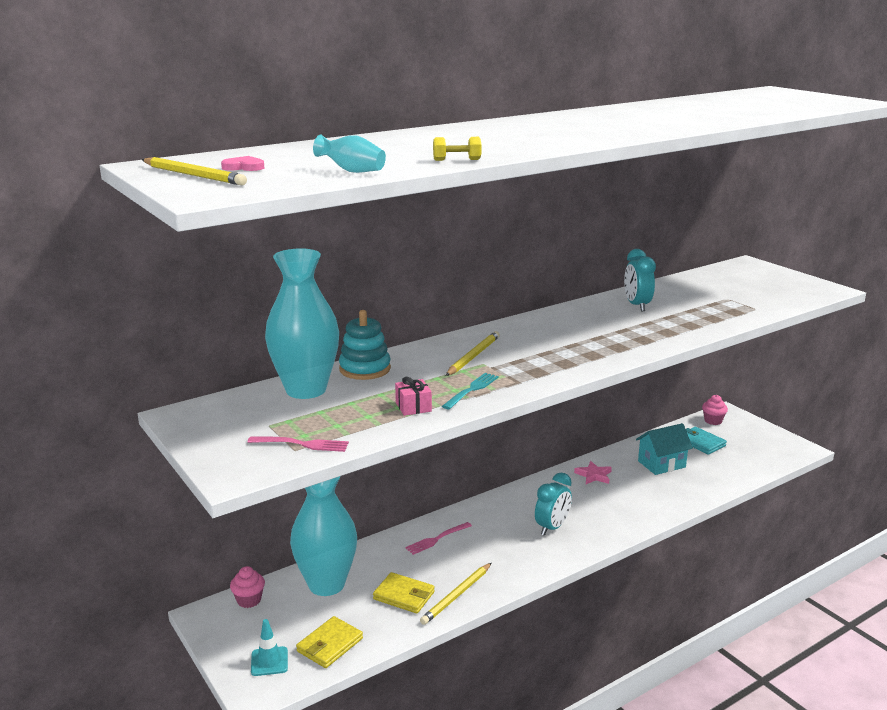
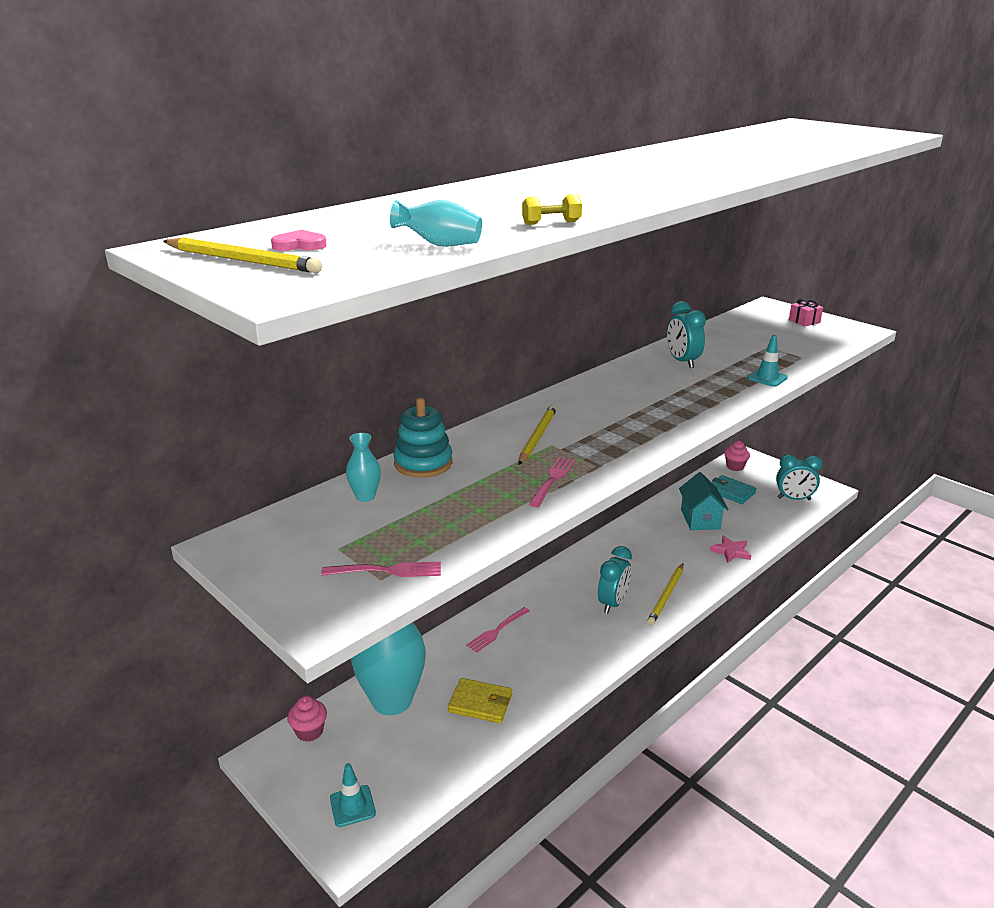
camera: 10 degrees left, 5 degrees up
(306, 390) = (365, 496): turquoise vase -> turquoise vase, size x0.41
(330, 645) = (415, 775): yellow wallet -> none
(413, 407) = (496, 508): pink gift -> pink gift (804, 321)
(457, 595) = (537, 696): yellow pencil -> yellow pencil (666, 596)
(472, 390) = (552, 480): turquoise fork -> pink fork
(594, 475) = (637, 539): pink star -> pink star (731, 551)
(661, 464) = (700, 519): turquoise house -> turquoise house turned 60 degrees counterclockwise
(712, 324) = (767, 378): none -> turquoise traffic cone
(763, 454) = (794, 499): none -> turquoise clock

